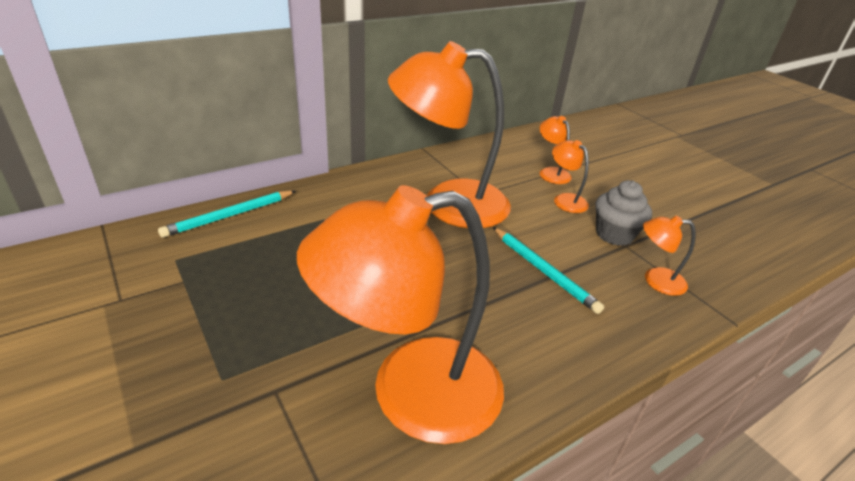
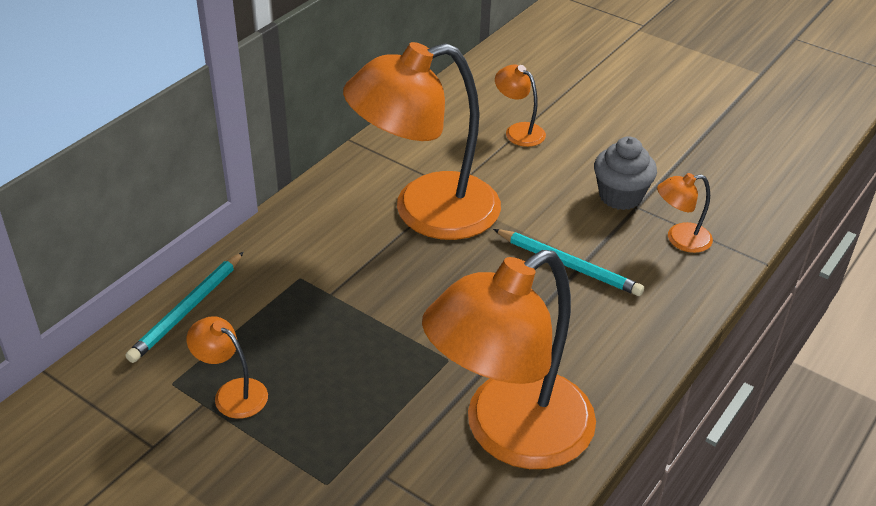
camera: 20 degrees left, 5 degrees up
(565, 199) = (551, 166): orange lamp -> orange lamp (232, 393)

